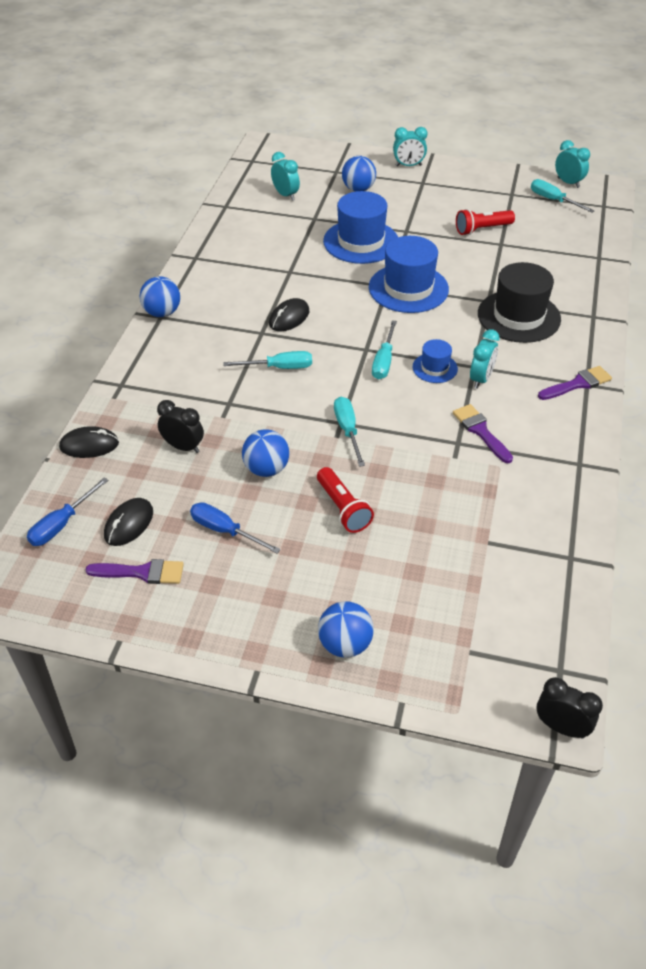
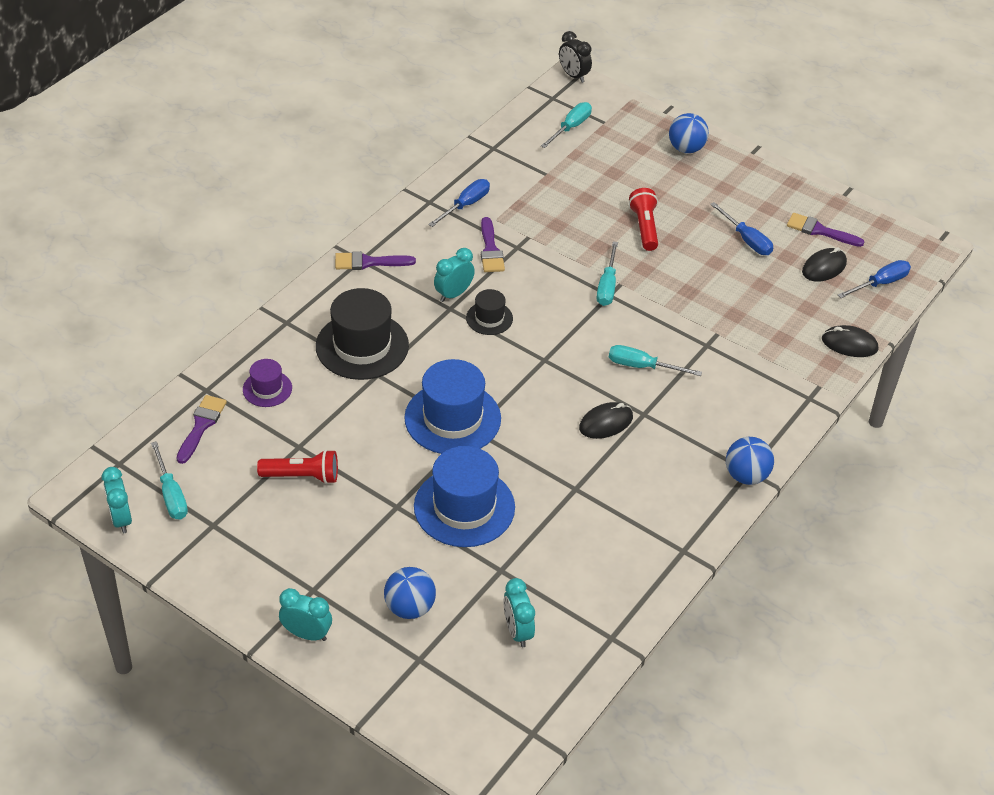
camera: 160 degrees left, 0 degrees up
(183, 447) = (762, 316): black clock -> none
(266, 469) = (694, 275): blue ball -> none
(384, 361) = (534, 340): turquoise screwdriver -> turquoise screwdriver (570, 127)
(435, 368) = (489, 318): blue hat -> black hat
(541, 472) = (465, 205): none -> blue screwdriver
(558, 269) = (267, 389): none -> purple hat
(577, 237) = (201, 425): none -> purple brush

